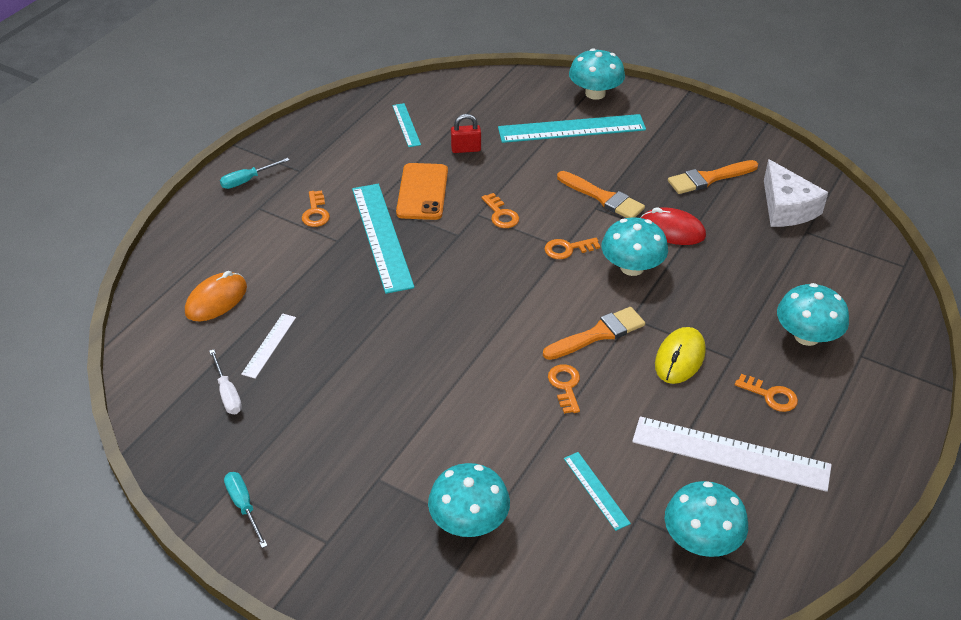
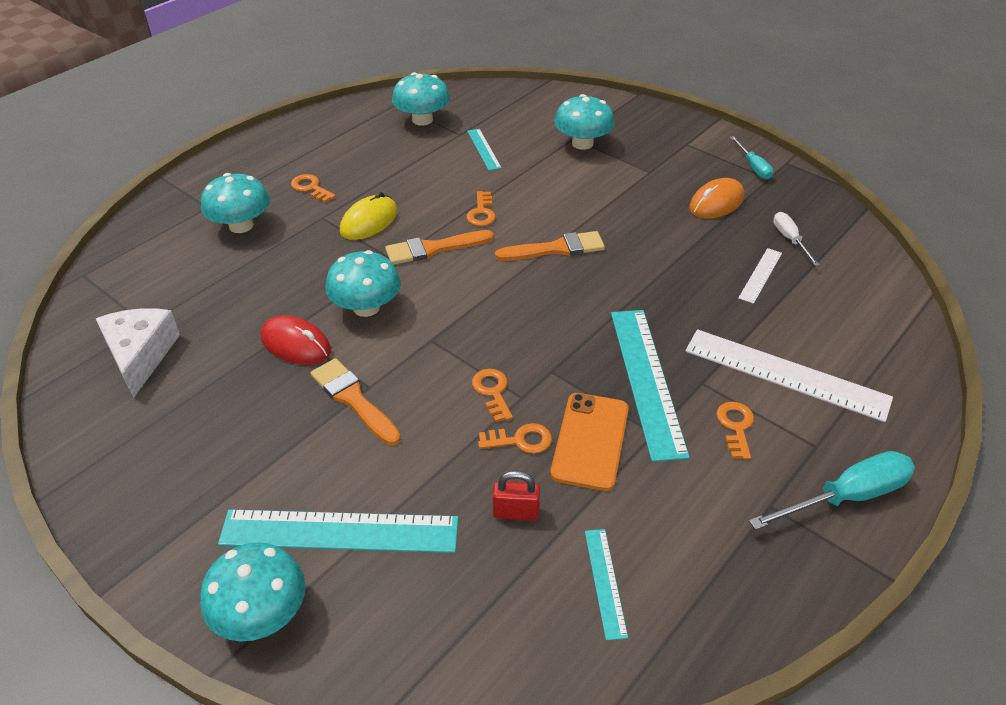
camera: 170 degrees left, 0 degrees up
(216, 300) = (831, 327): orange mouse -> orange mouse (716, 203)
(247, 180) = (846, 497): turquoise screwdriver -> turquoise screwdriver, size x1.70
(567, 249) = (428, 336): orange key -> orange key (520, 440)
(708, 178) = (200, 410): orange brush -> orange brush (556, 249)
(730, 453) = (370, 158): white ruler -> white ruler (786, 374)

